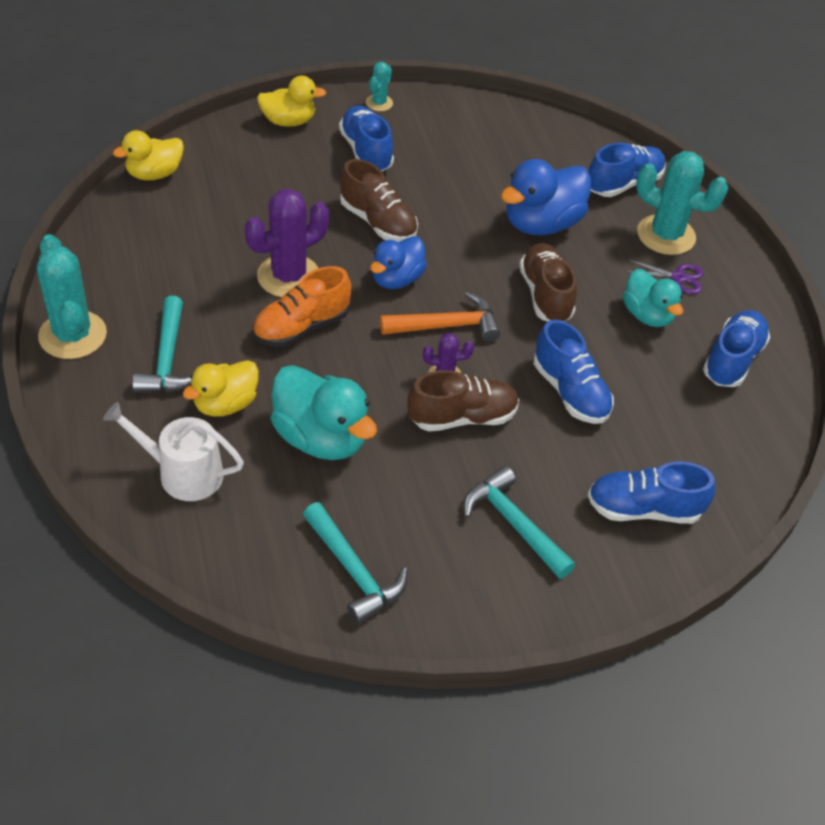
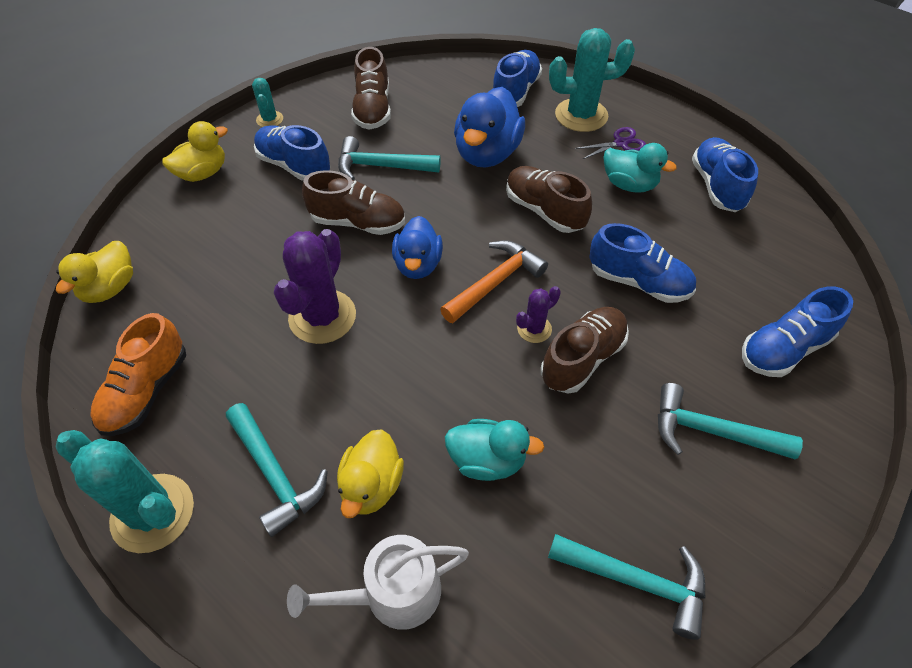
camera: 30 degrees left, 5 degrees up
(301, 327) = (375, 359): orange shoe -> orange shoe (146, 391)
(321, 438) = (487, 460): turquoise duck -> turquoise duck, size x0.65
(438, 188) = (381, 166): none -> turquoise hammer
(475, 137) = (373, 109): none -> brown shoe

